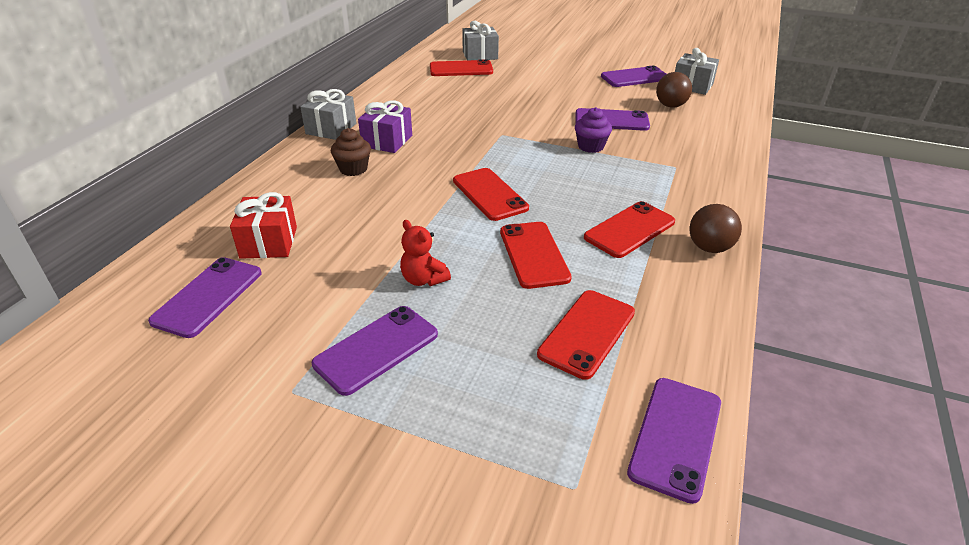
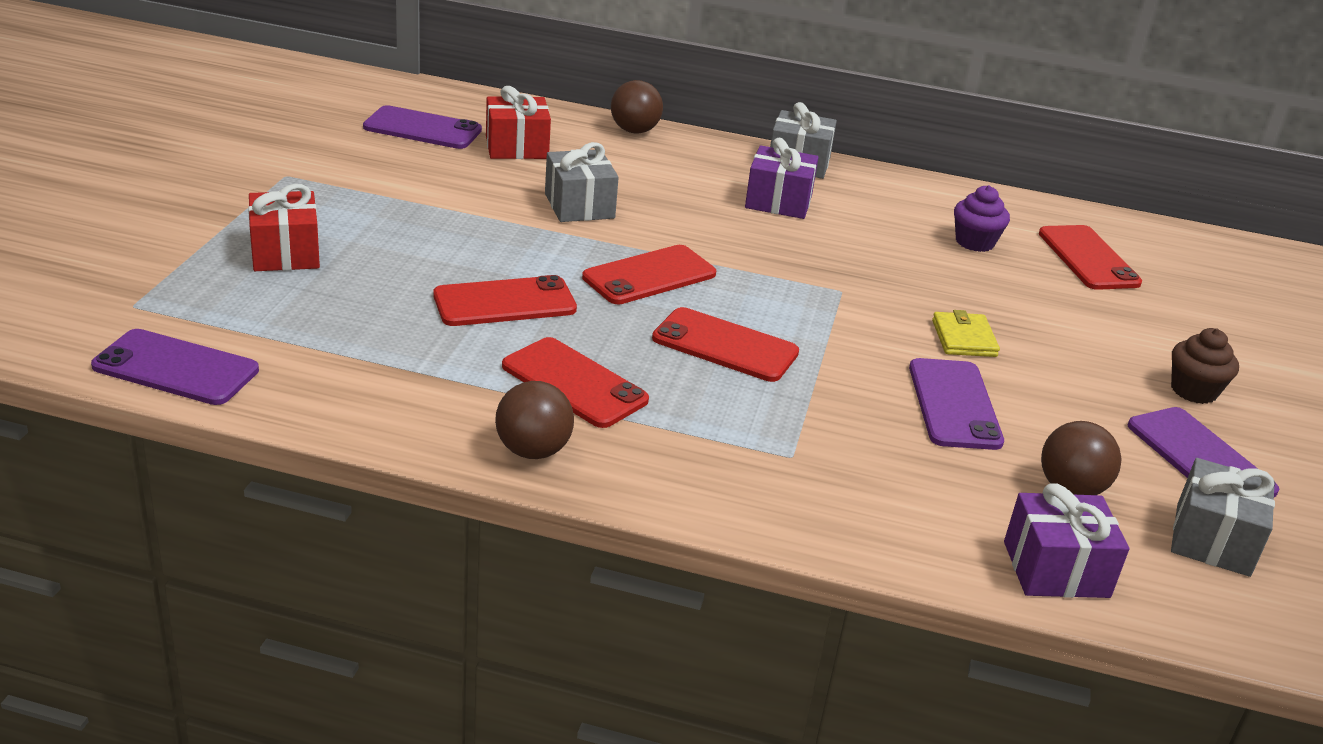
camera: 80 degrees right, 5 degrees down
(256, 185) = (634, 131): none -> brown ball
(353, 169) = (690, 183): brown cupcake -> brown cupcake (1193, 391)
(376, 349) = (336, 210): purple phone -> none
(423, 279) = (451, 232): red teddy bear -> none
(462, 379) = (285, 253): none -> red gift
(480, 55) = (1174, 278): grey gift -> grey gift (579, 206)
(548, 109) = (963, 338): none -> yellow wallet
(587, 333) = (347, 329): red phone -> red phone (725, 345)
(590, 146) = (834, 372): purple cupcake -> purple cupcake (974, 242)
(731, 118) = (1056, 569): none -> purple gift

